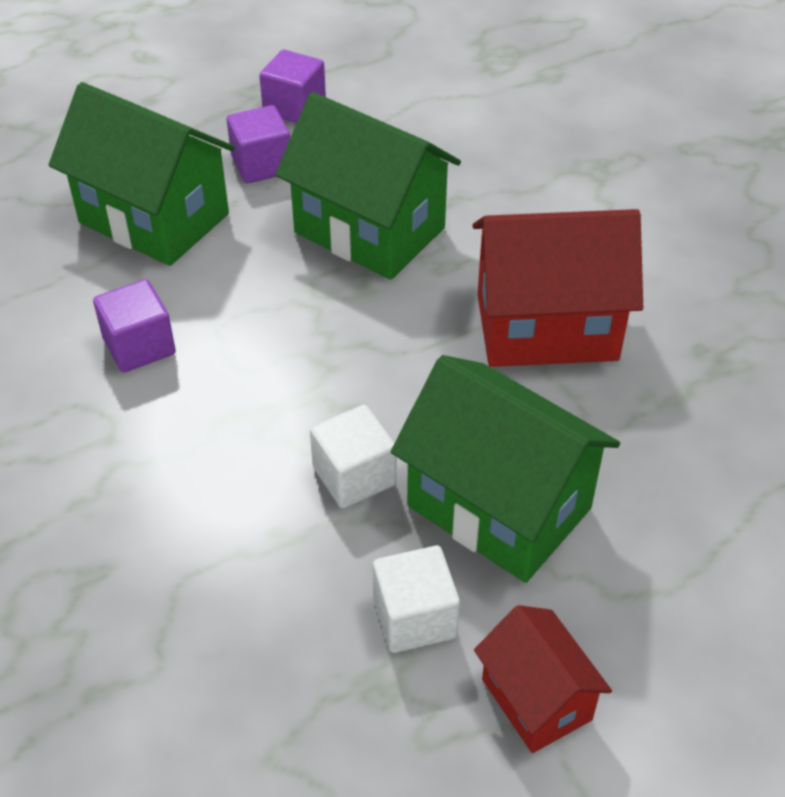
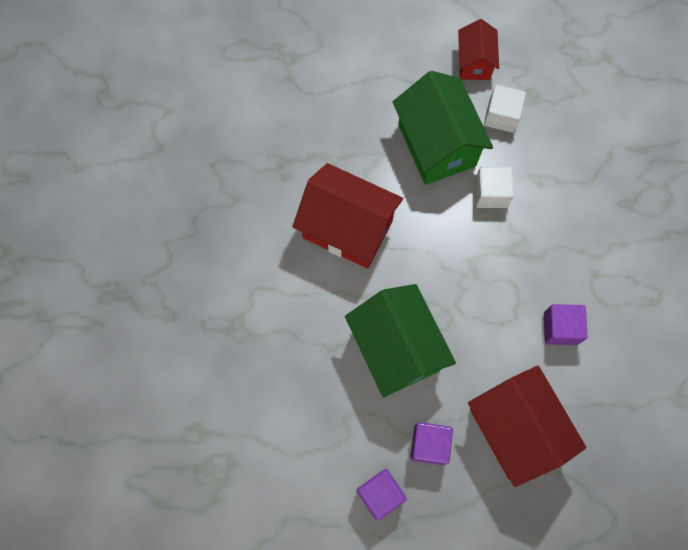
camera: 150 degrees left, 25 degrees up
(154, 218) = (515, 429): green house -> red house

